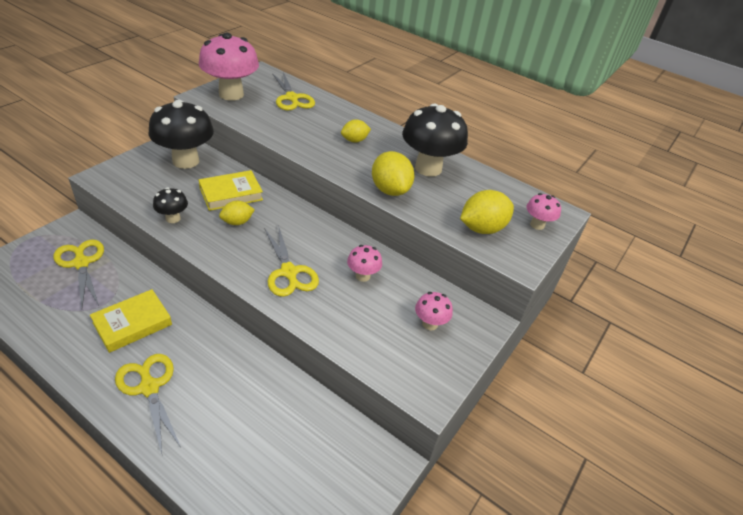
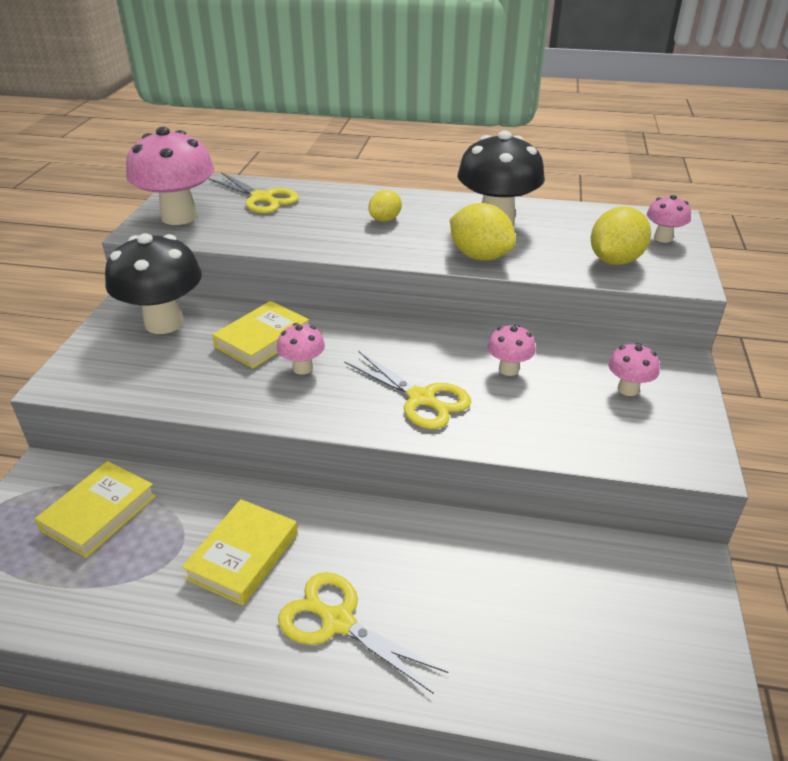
camera: 20 degrees left, 5 degrees down
(81, 263) = (99, 513): yellow scissors -> yellow book
(173, 218) = (214, 395): black mushroom -> none
(237, 222) = (302, 368): yellow lemon -> pink mushroom

